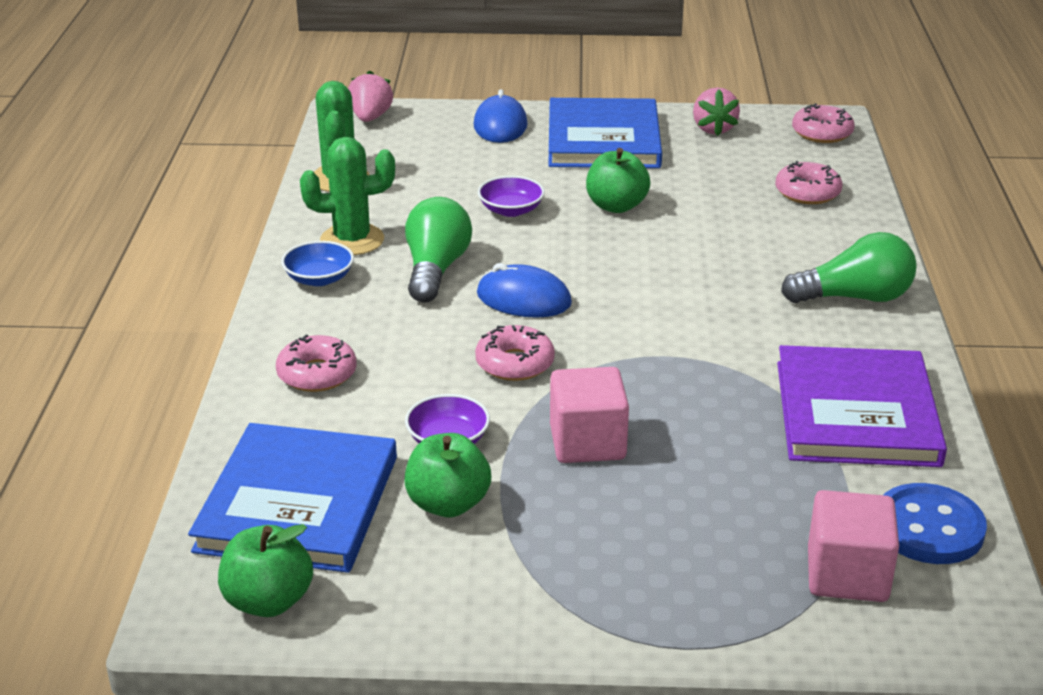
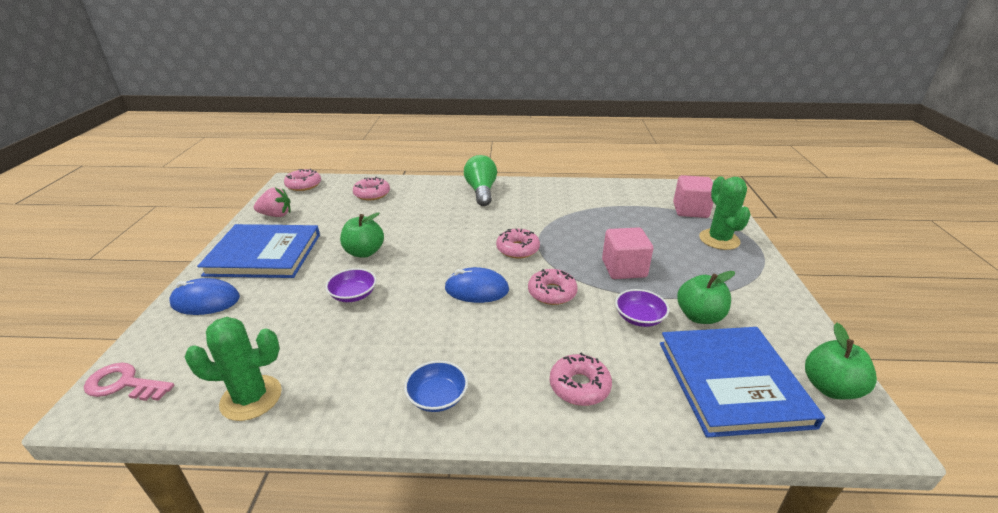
camera: 90 degrees left, 0 degrees up
(298, 503) = (732, 382): blue book -> blue book turned 75 degrees clockwise
(352, 240) = (375, 380): green cactus -> green cactus (719, 239)
(370, 118) = (124, 384): pink strawberry -> pink key
(435, 269) = (433, 330): green light bulb -> none
(523, 299) = (476, 289): blue mouse -> blue mouse turned 75 degrees clockwise
(640, 335) = (517, 249): none -> pink donut
(856, 413) = (577, 199): purple book -> none
(929, 527) = (651, 192): blue button -> none

